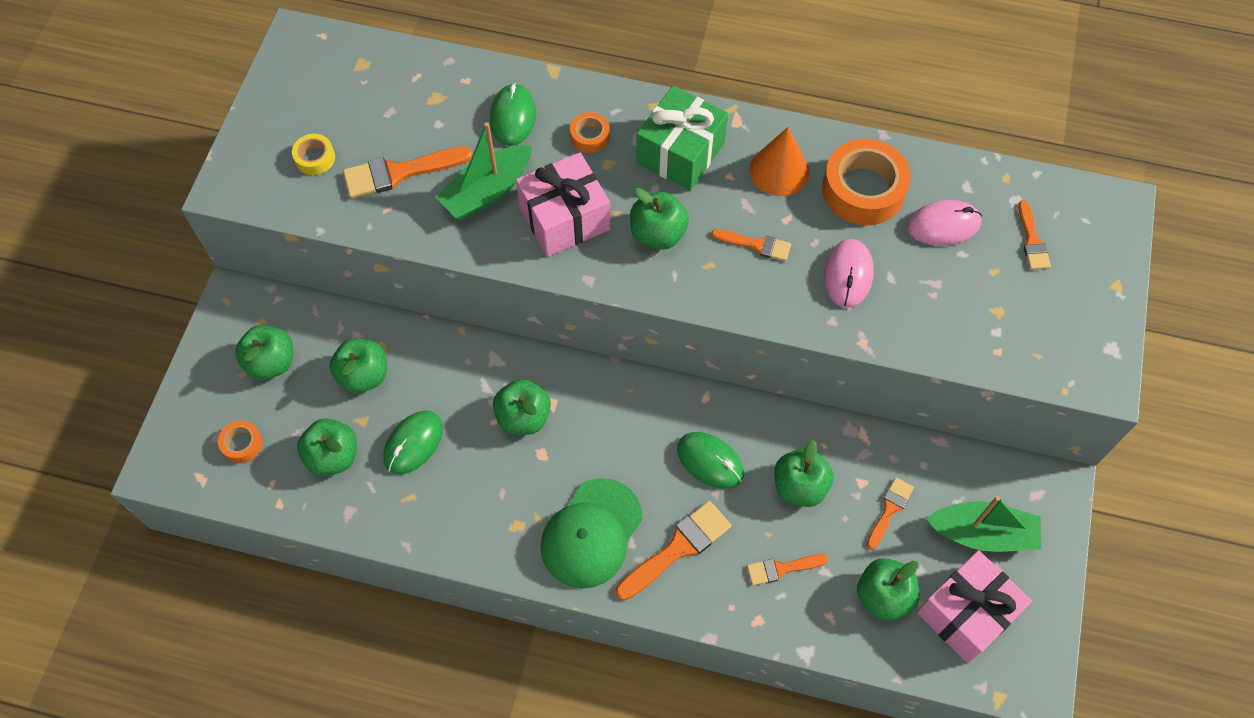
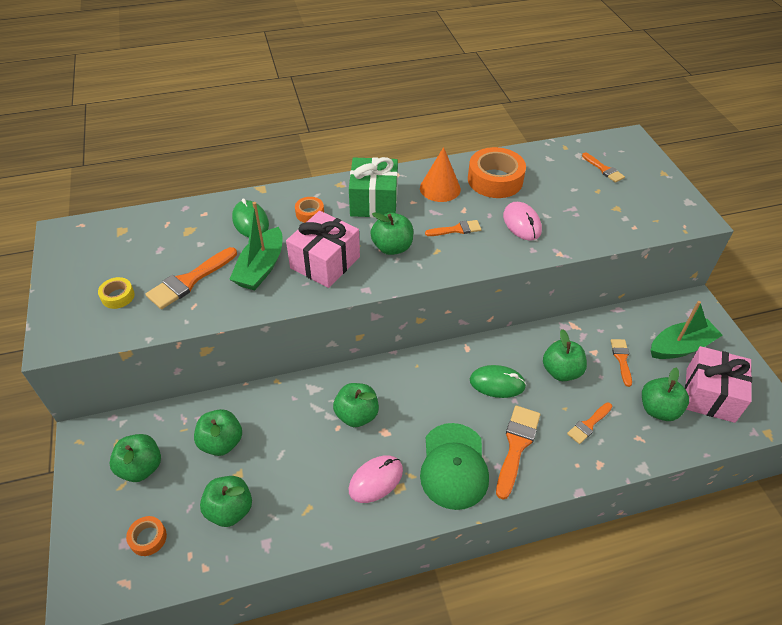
camera: 30 degrees left, 15 degrees down
(413, 443) = (287, 470): green mouse -> none
(943, 225) = (552, 180): pink mouse -> pink mouse (376, 480)

